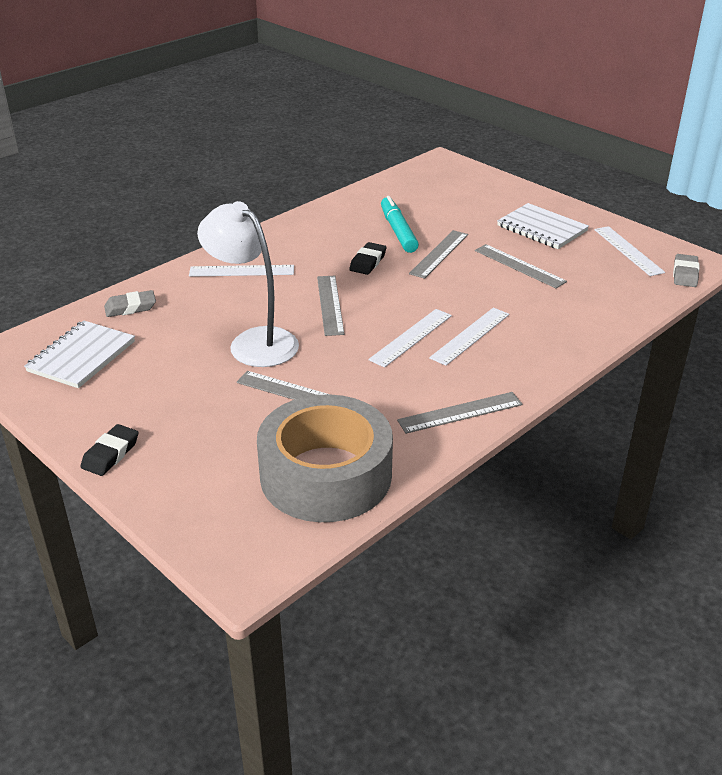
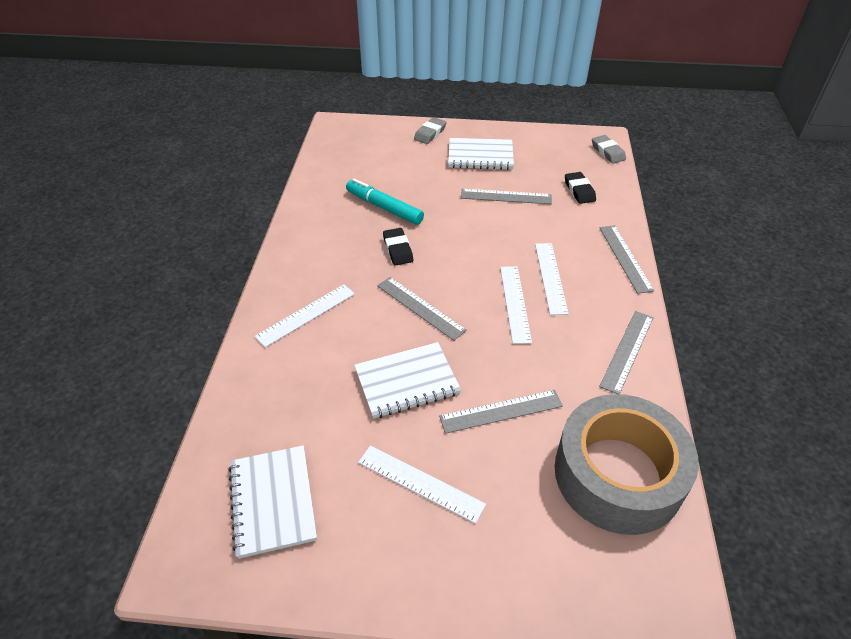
camera: 40 degrees left, 10 degrees up
(110, 454) = (436, 589): black eraser -> black eraser (579, 190)
(130, 307) = (252, 415): grey eraser -> grey eraser (430, 133)
(254, 341) = (407, 382): white lamp -> white notebook
(439, 254) = (439, 214): grey ruler -> grey ruler (625, 258)
(628, 250) = (554, 149): white ruler -> white ruler (420, 483)

